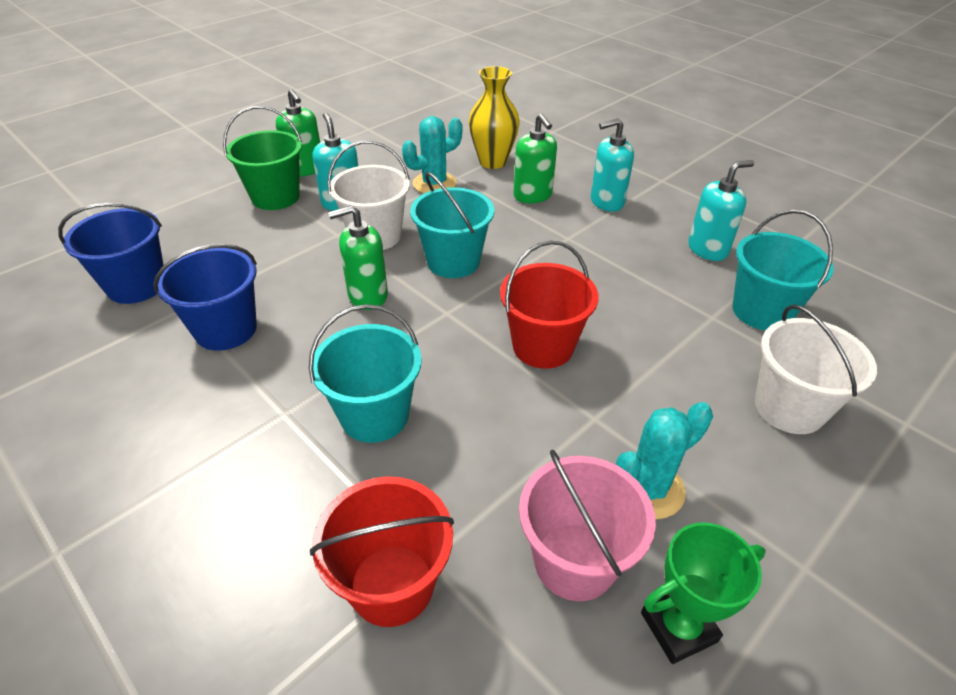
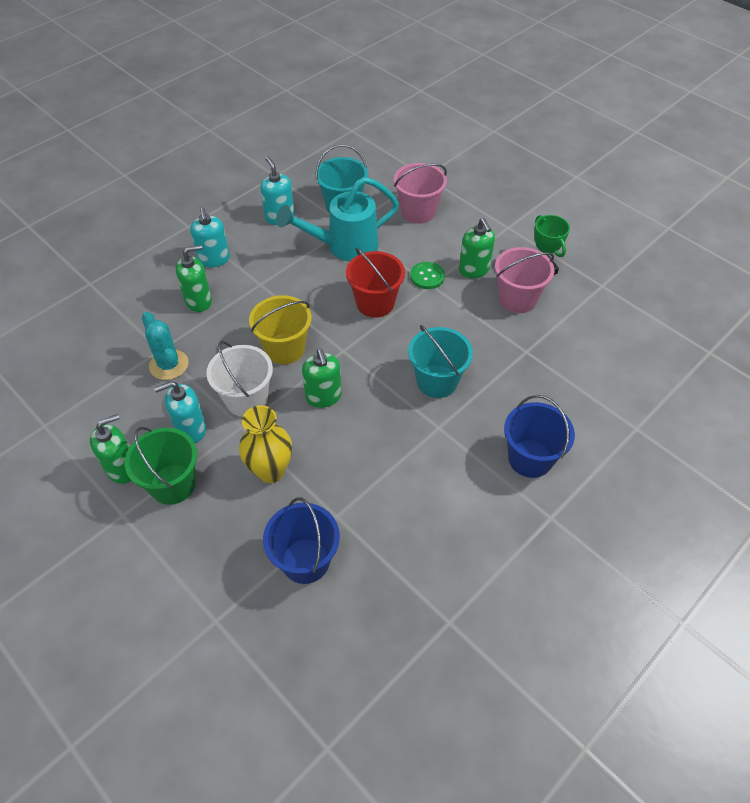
camera: 90 degrees left, 10 degrees up
(226, 329) = (361, 479): blue bucket -> blue bucket (530, 458)
(392, 584) = (540, 364): red bucket -> none
(453, 261) = (285, 348): turquoise bucket -> yellow bucket
(493, 162) = (137, 325): yellow vase -> yellow vase (270, 471)
(615, 413) = (427, 276): none -> green button
(648, 488) = (474, 270): turquoise cactus -> green soap dispenser
(663, 312) = (344, 247): none -> turquoise watering can
(789, 408) = (418, 212): white bucket -> pink bucket

